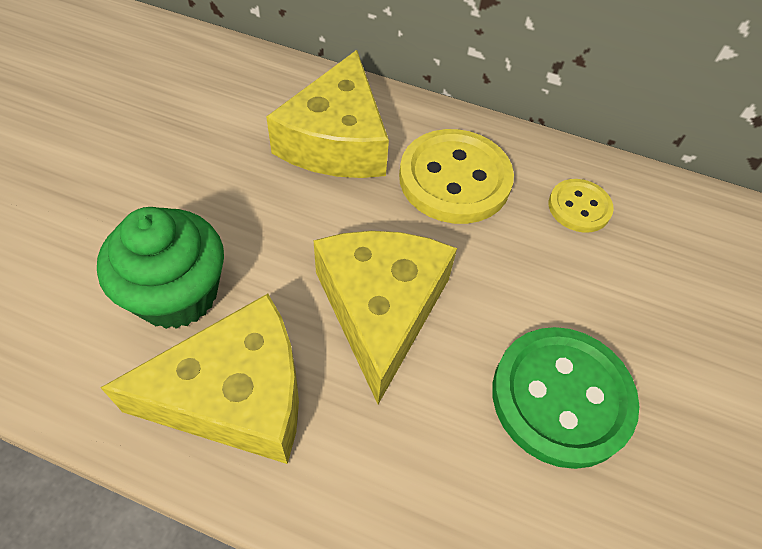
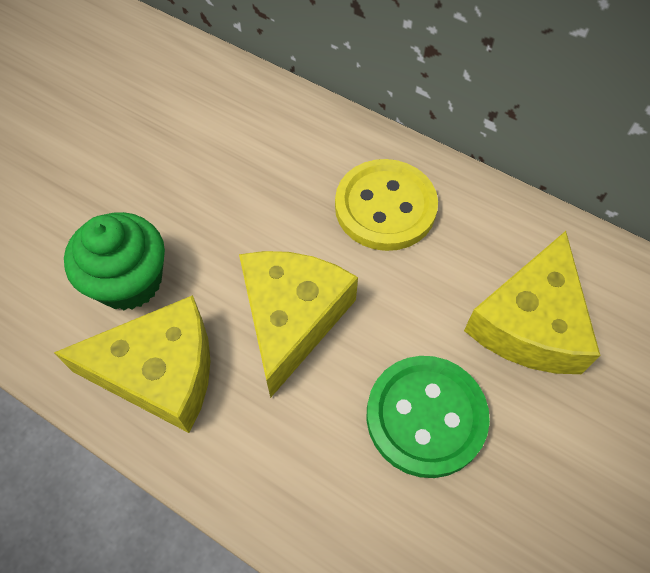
camera: 15 degrees right, 5 degrees up
(336, 141) = (288, 158): yellow cheese -> yellow cheese (530, 323)
(579, 207) = (493, 248): yellow button -> none

